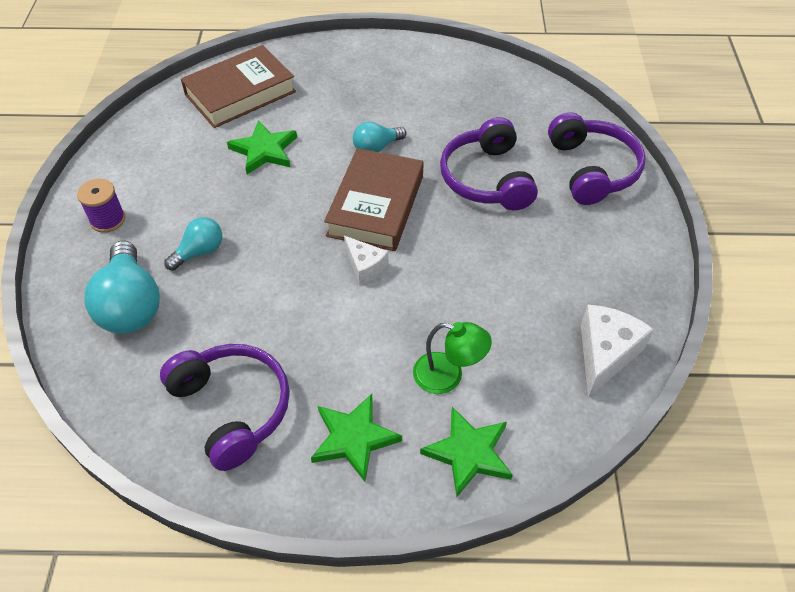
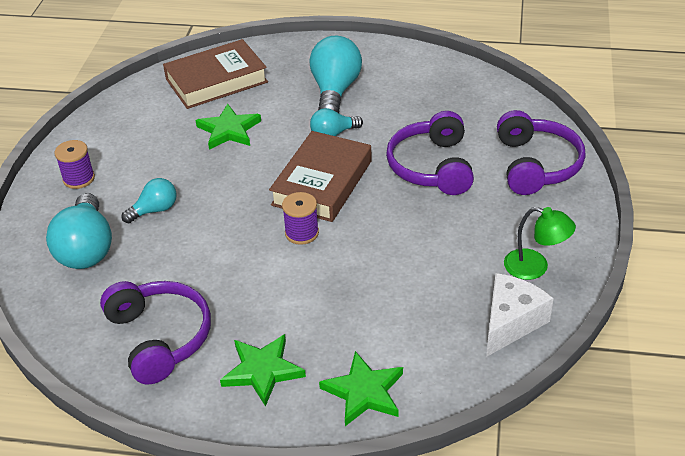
camera: 10 degrees right, 10 degrees down
(365, 266) = (302, 233): white cheese -> purple spool
(369, 98) = (335, 91): none -> turquoise light bulb
(448, 376) = (359, 328): green lamp -> green lamp (535, 267)

